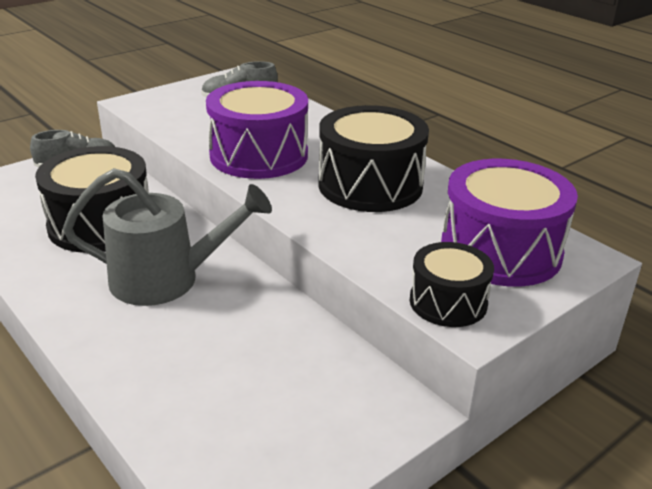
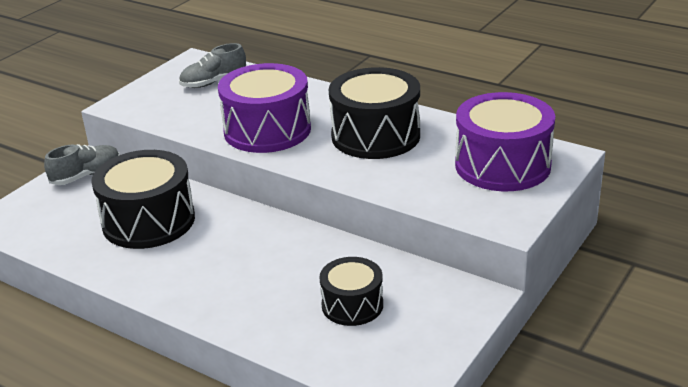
camera: 15 degrees left, 0 degrees up
(167, 279) = (239, 251): grey watering can -> none
(448, 302) = (484, 211): black drum -> black drum (352, 305)

